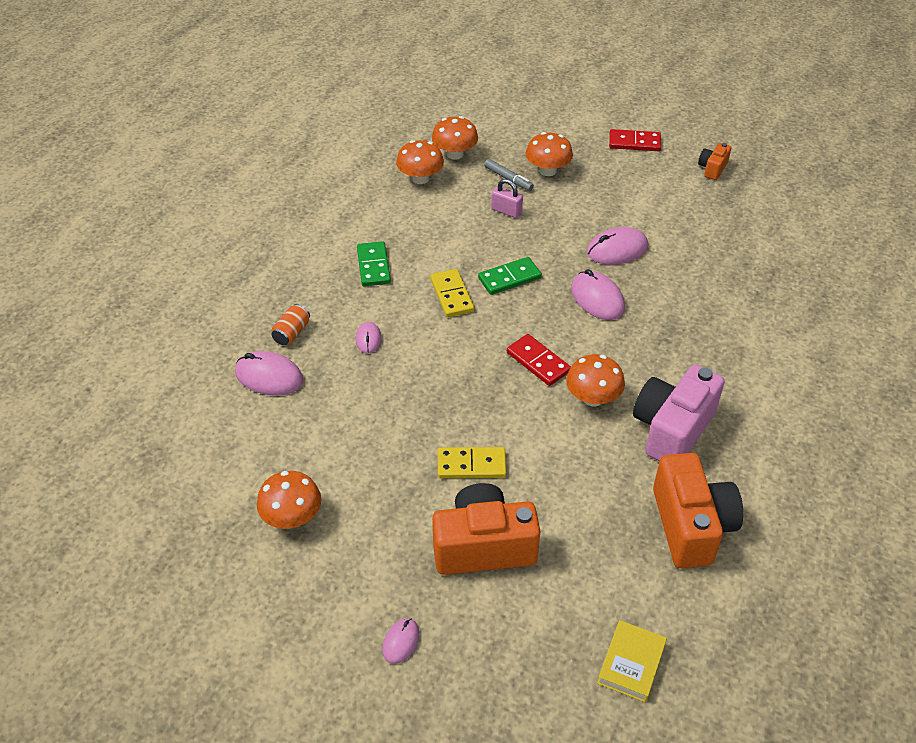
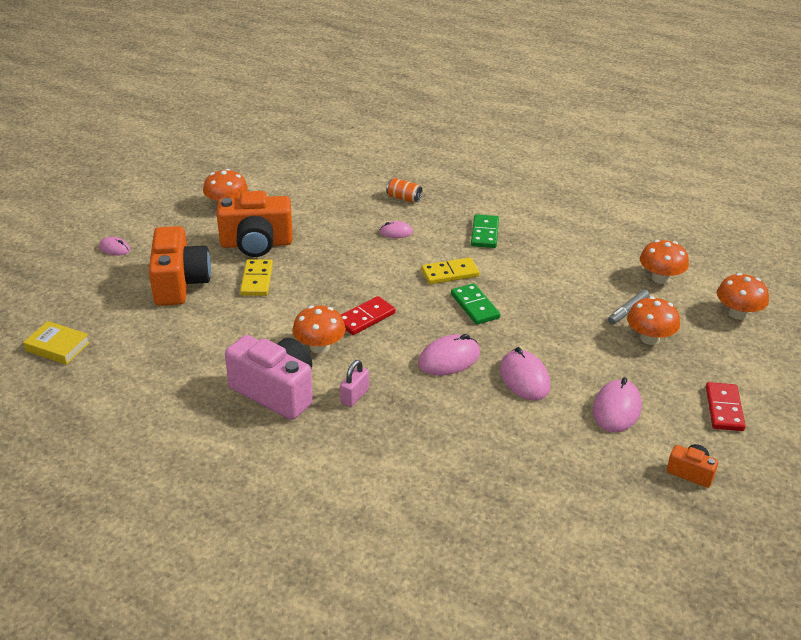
camera: 90 degrees right, 10 degrees down
(269, 376) = (358, 191): pink mouse -> pink mouse (616, 409)
(373, 266) = (485, 233): green domino -> green domino turned 75 degrees counterclockwise
(420, 178) = (614, 257): orange mushroom -> orange mushroom (738, 313)
(506, 211) = (574, 308): pink padlock -> pink padlock (354, 396)
(691, 526) = (169, 391): orange camera -> orange camera (256, 244)

